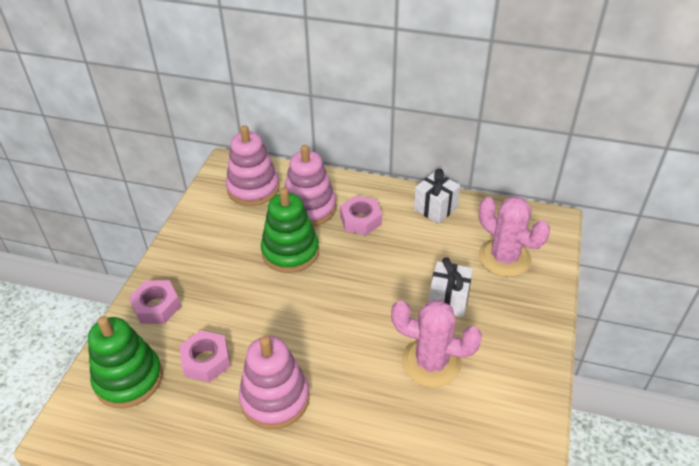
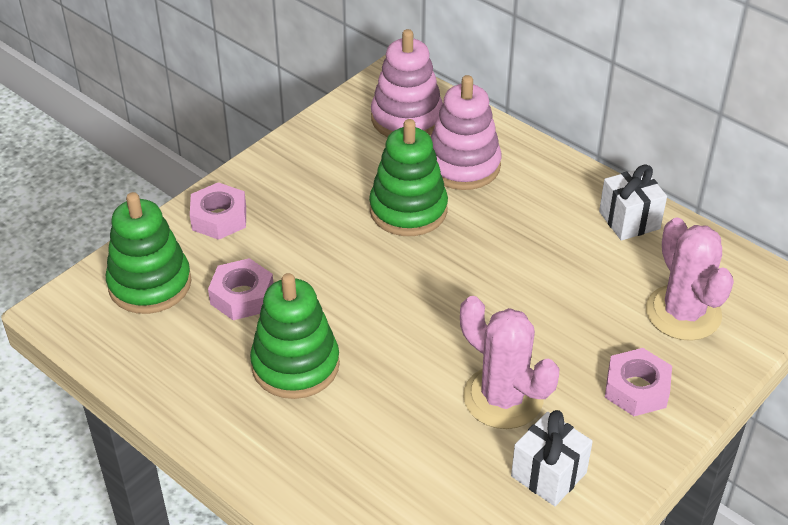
camera: 25 degrees right, 0 degrees up
(275, 398) = (295, 365): pink stacking toy -> green stacking toy
(360, 220) = (520, 201): pink nut -> pink nut (636, 389)
(448, 300) = (572, 336): white gift -> white gift (548, 474)

